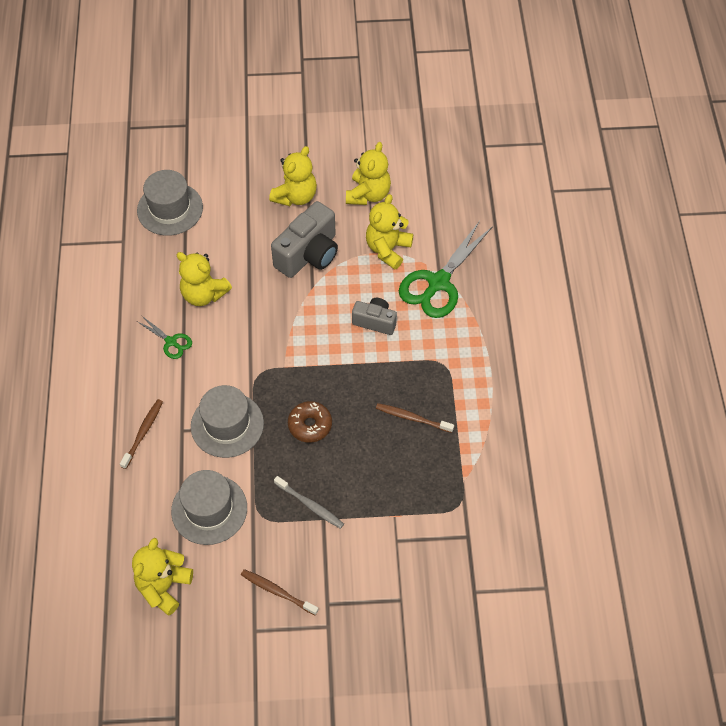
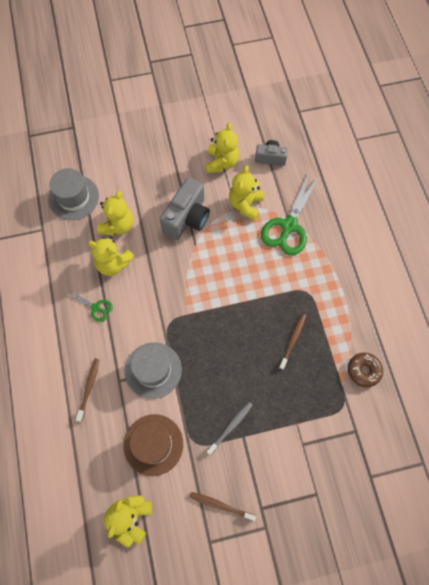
camera: 10 degrees left, 10 degrees up
(209, 509) = (153, 444): grey hat -> brown hat
(295, 196) = (167, 172): yellow teddy bear -> yellow teddy bear (118, 225)
(310, 425) = (217, 359): brown donut -> brown donut (363, 371)
(310, 505) = (231, 427): grey toothbrush -> grey toothbrush turned 75 degrees counterclockwise
(375, 321) = (248, 265): grey camera -> grey camera (270, 158)
(412, 418) = (293, 340): brown toothbrush -> brown toothbrush turned 105 degrees clockwise

